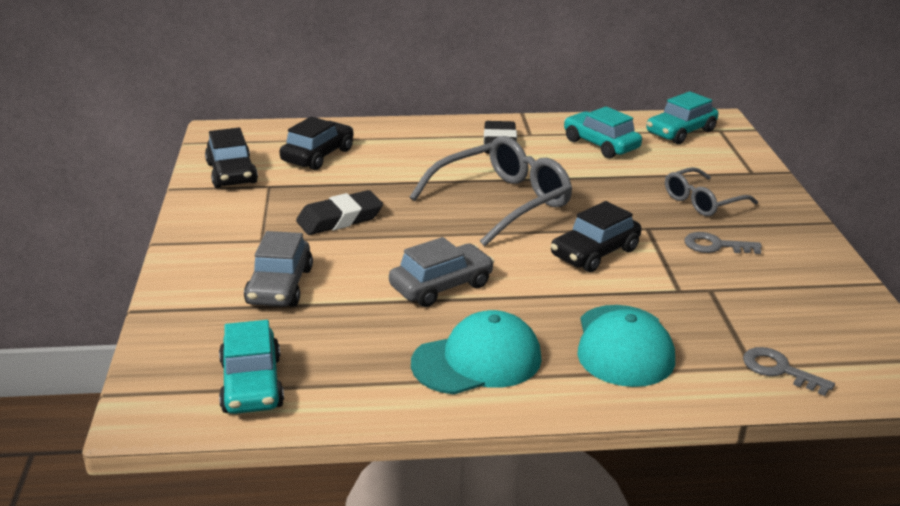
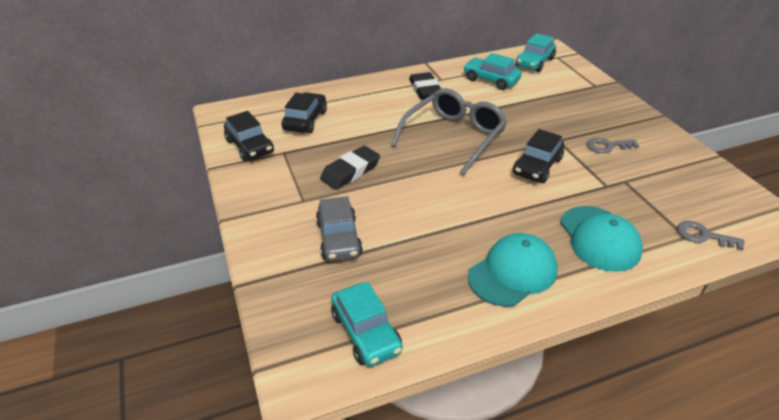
camera: 15 degrees left, 10 degrees up
(441, 286) = (453, 214): grey car -> none
(702, 201) = (579, 113): grey glasses -> none

